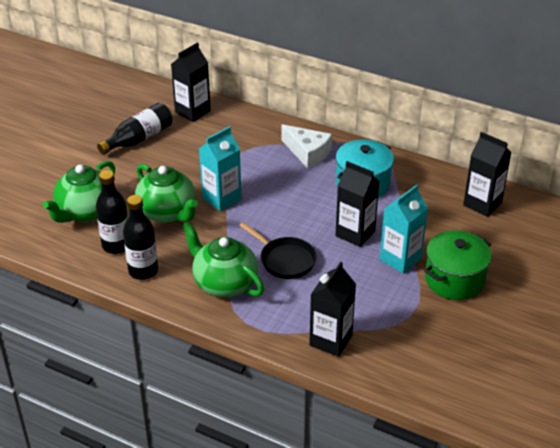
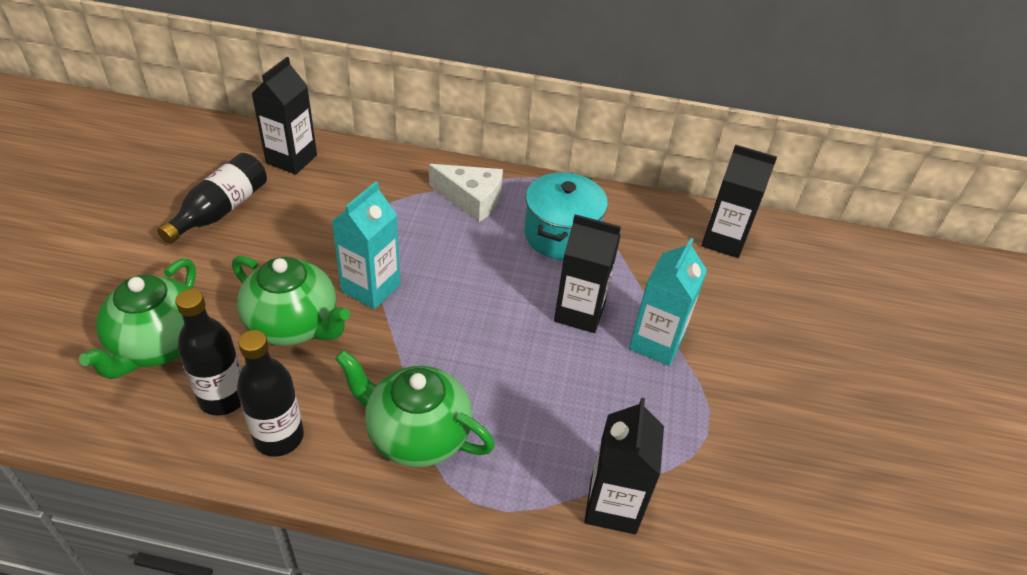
camera: 20 degrees left, 5 degrees up
(285, 260) = (495, 374): black pan -> none
(454, 280) = (740, 362): green pot -> none

